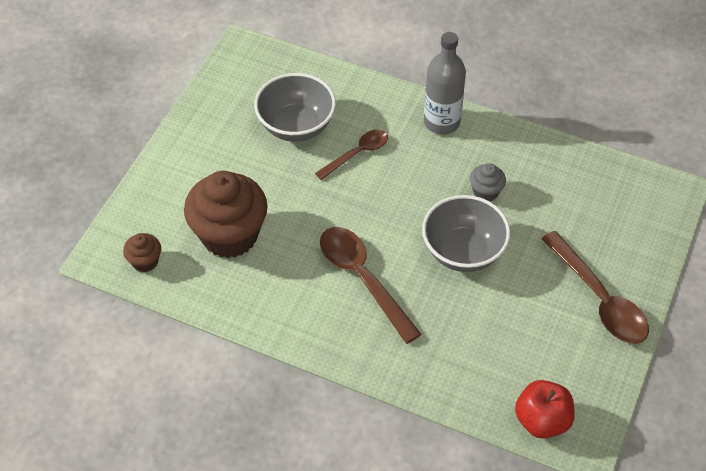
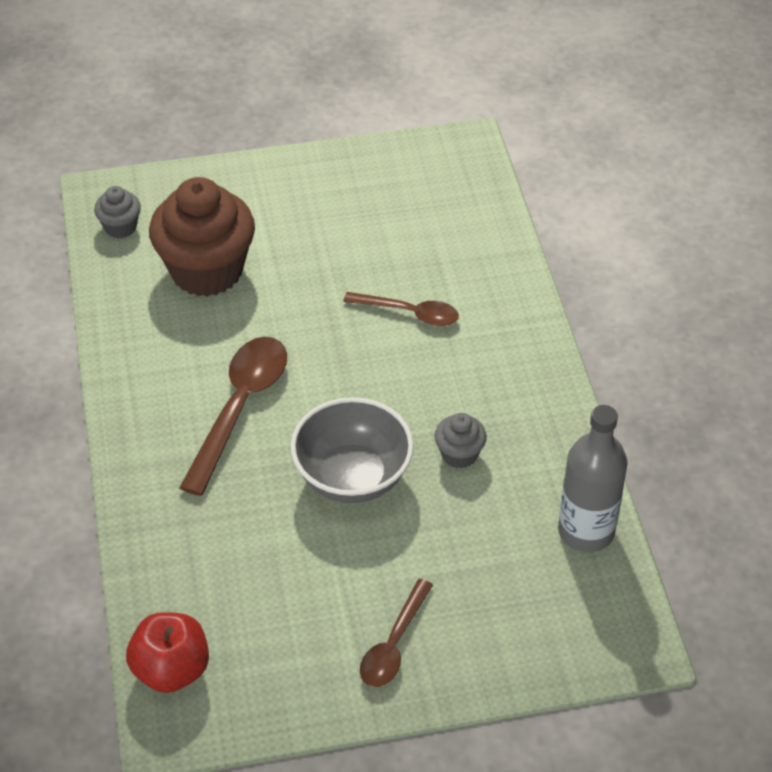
camera: 55 degrees right, 5 degrees down
(145, 261) = (120, 227): brown cupcake -> grey cupcake
(296, 126) = (401, 243): grey bowl -> none
(441, 122) = (527, 362): grey bottle -> grey bottle (586, 531)
(599, 299) = (394, 644): brown spoon -> brown spoon, size x0.61

